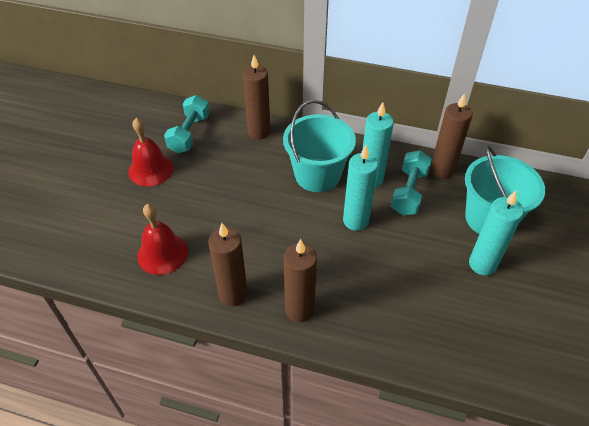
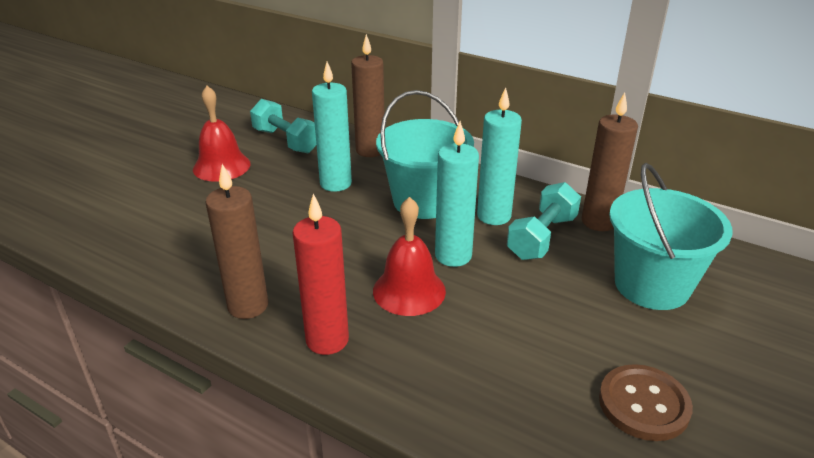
camera: 15 degrees right, 15 degrees down
(162, 253) = (185, 247): red bell -> red bell (409, 290)
(189, 134) = (286, 141): turquoise dumbbell -> turquoise dumbbell turned 75 degrees counterclockwise
(299, 310) = (327, 340): brown candle -> red candle
(482, 264) = (622, 337): turquoise candle -> turquoise candle (335, 183)
(507, 311) = (643, 404): none -> brown button

